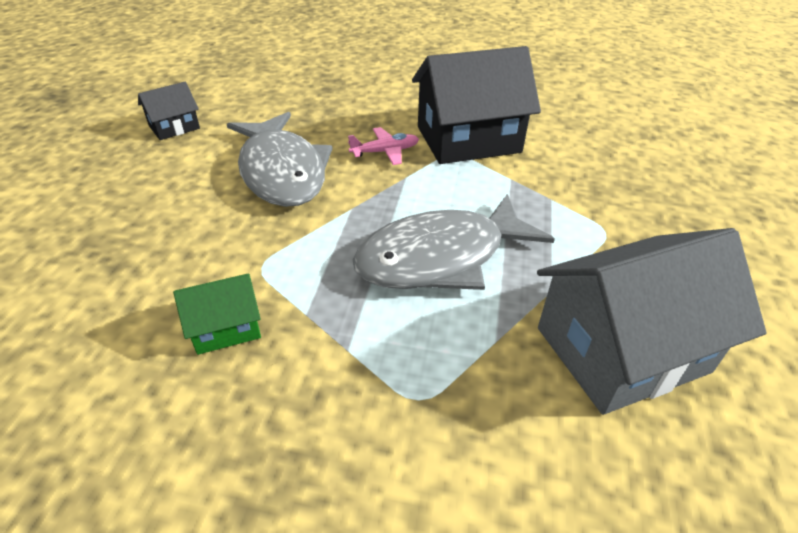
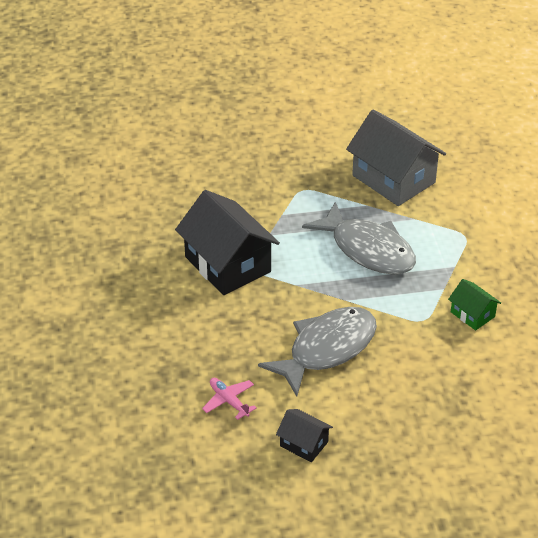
camera: 110 degrees left, 0 degrees up
(385, 152) = (270, 303): pink plane -> pink plane (229, 401)

